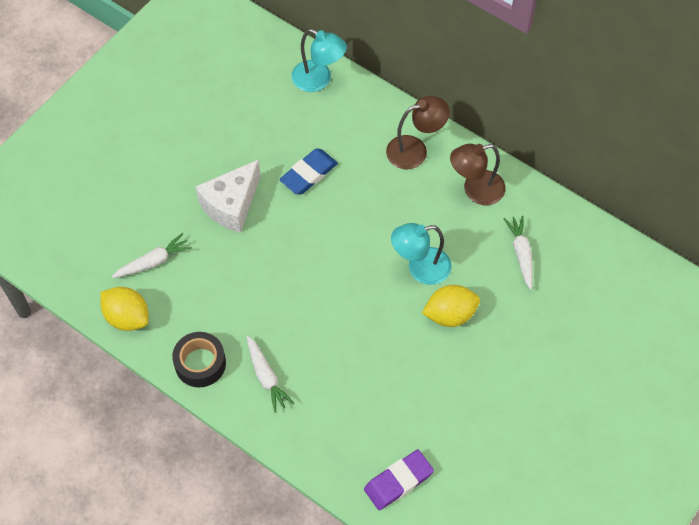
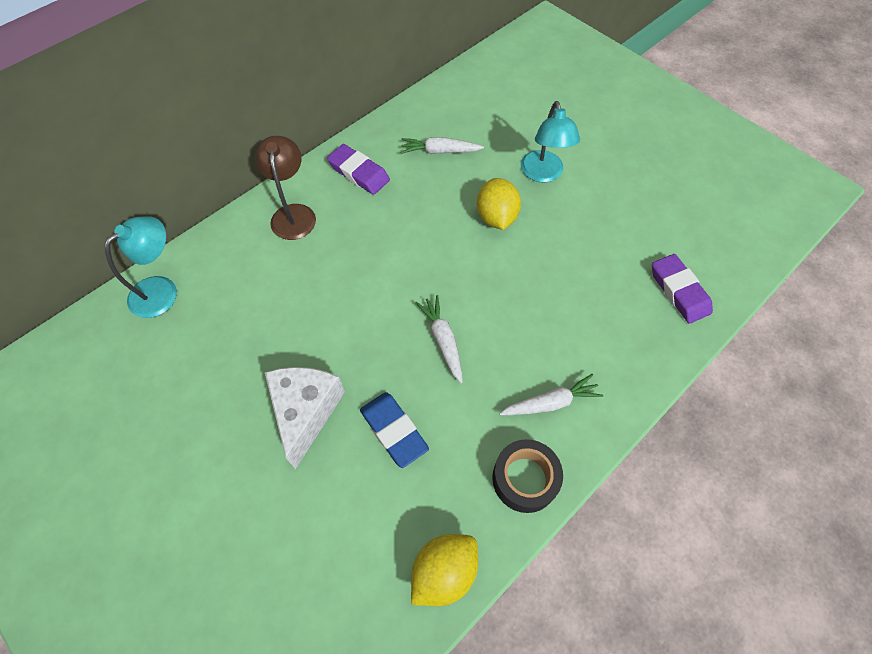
camera: 80 degrees left, 0 degrees up
(153, 262) = (365, 525): white carrot -> white carrot (443, 340)
(231, 205) = (305, 412): white cheese -> white cheese turned 135 degrees counterclockwise
(309, 174) = (289, 319): blue eraser -> blue eraser (394, 431)
(420, 268) = (438, 233): turquoise lamp -> turquoise lamp (543, 174)
(475, 190) = (359, 173): brown lamp -> purple eraser

